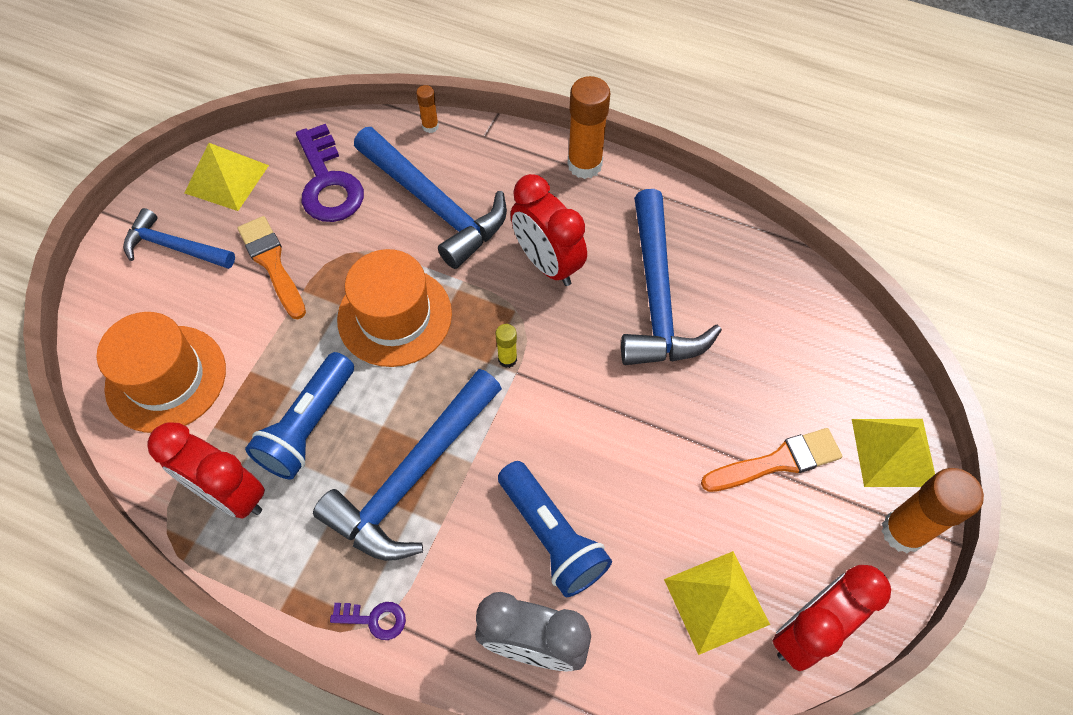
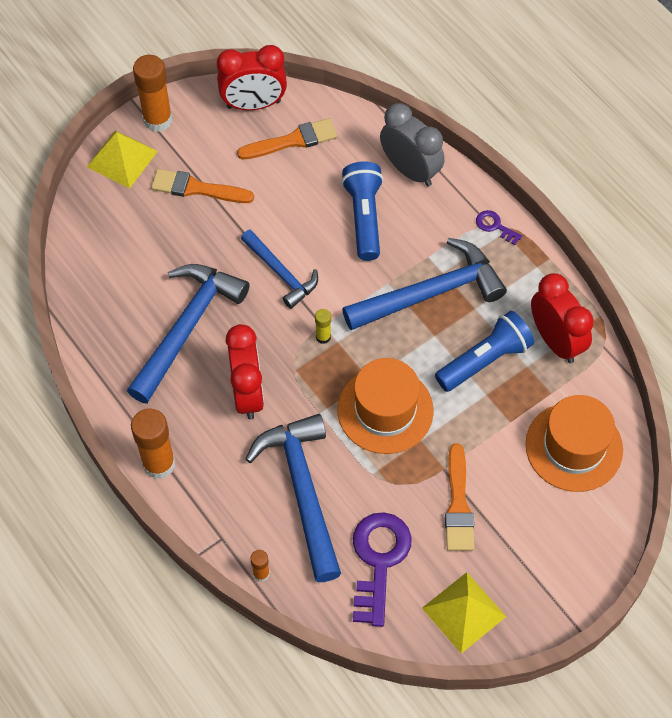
camera: 150 degrees left, 0 degrees up
(174, 247) = (532, 562): blue hammer -> blue hammer (281, 273)
(716, 601) = (292, 140): yellow pyramid -> orange brush

